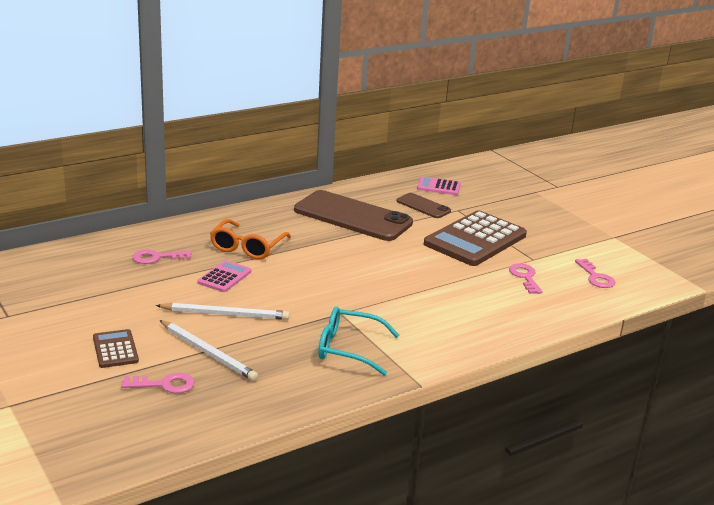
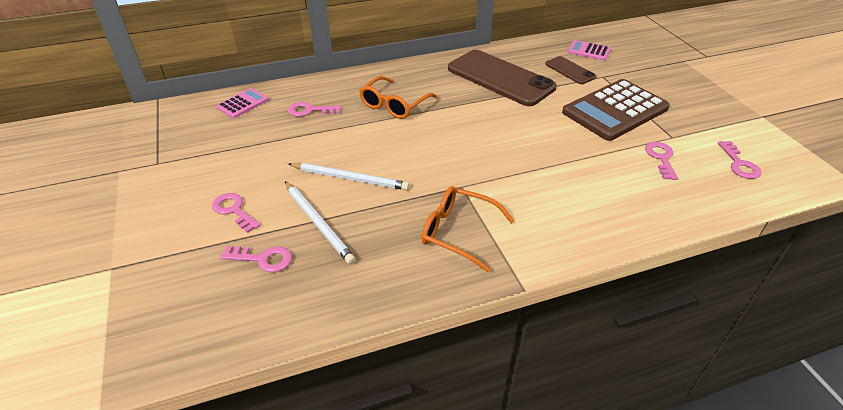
camera: 15 degrees right, 15 degrees up
(115, 349) = (234, 210): brown calculator -> pink key
(224, 277) = (363, 136): pink calculator -> pink calculator (242, 104)
(348, 349) = (458, 232): turquoise glasses -> orange glasses

